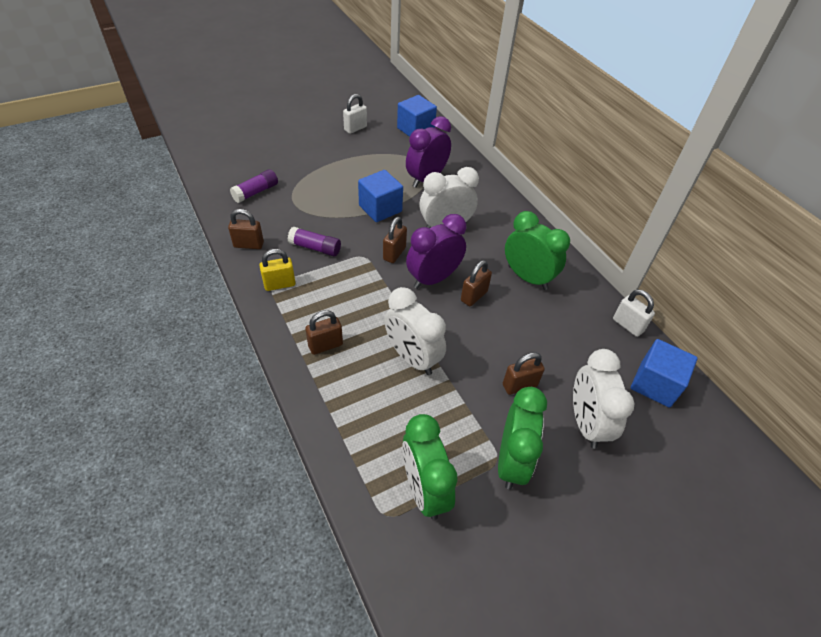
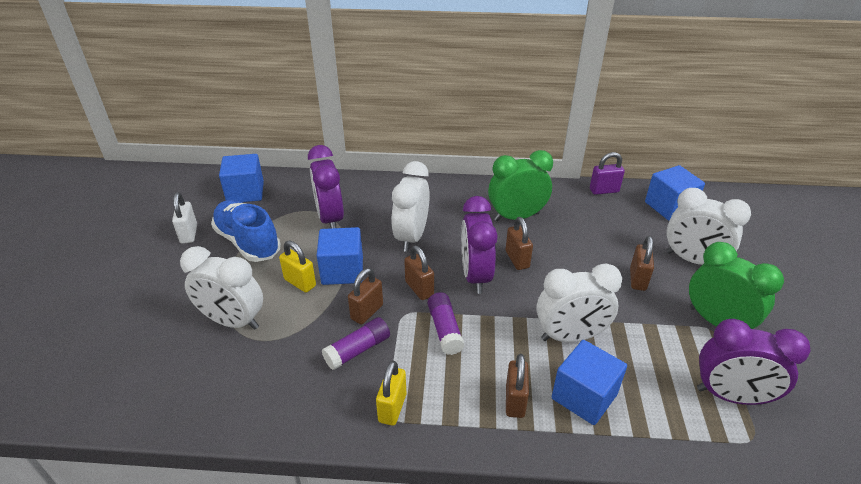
camera: 55 degrees left, 10 degrees down
(248, 245) = (298, 414): brown padlock -> brown padlock (367, 312)
(256, 192) = (205, 369): purple glue stick -> purple glue stick (445, 329)
(299, 184) = (233, 321): none -> white clock
(353, 195) = (300, 283): none -> yellow padlock
(356, 385) = (584, 396): none -> blue cube
(370, 155) = (248, 242): none -> blue shoe
(424, 489) = (731, 396): green clock -> purple clock
(627, 325) = (604, 190): white padlock -> purple padlock

